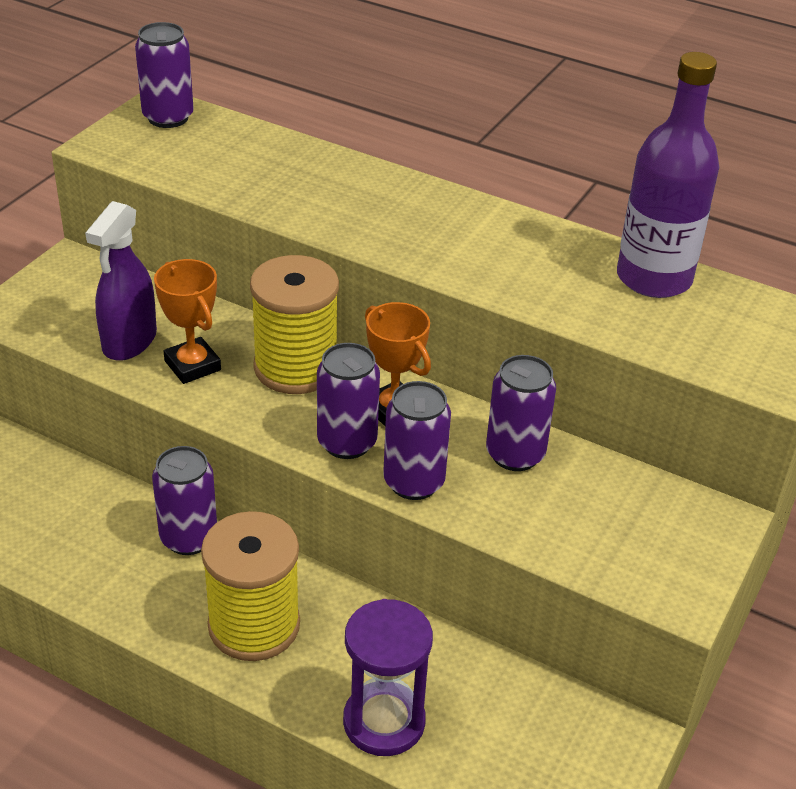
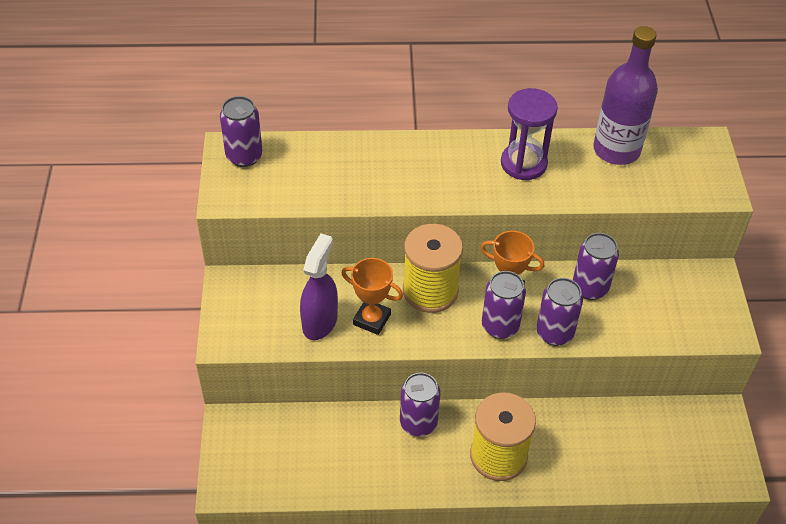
camera: 30 degrees left, 10 degrees up
(129, 341) = (320, 322): purple spray bottle -> purple spray bottle turned 150 degrees counterclockwise
(384, 722) = (606, 472): purple hourglass -> purple hourglass (523, 163)

